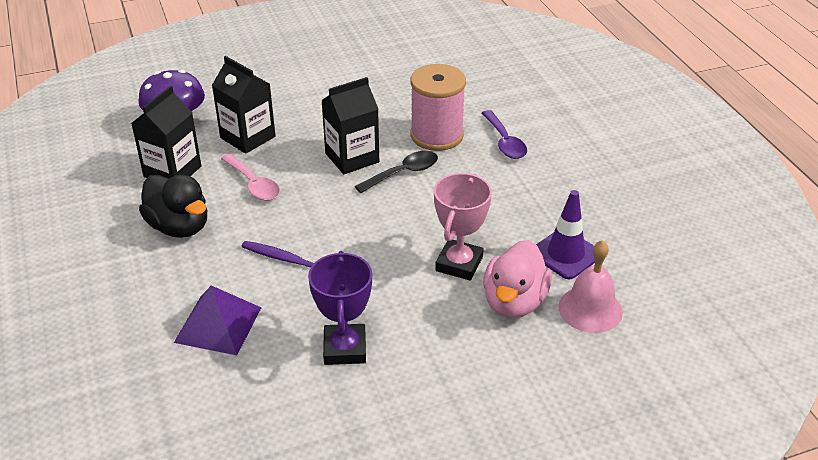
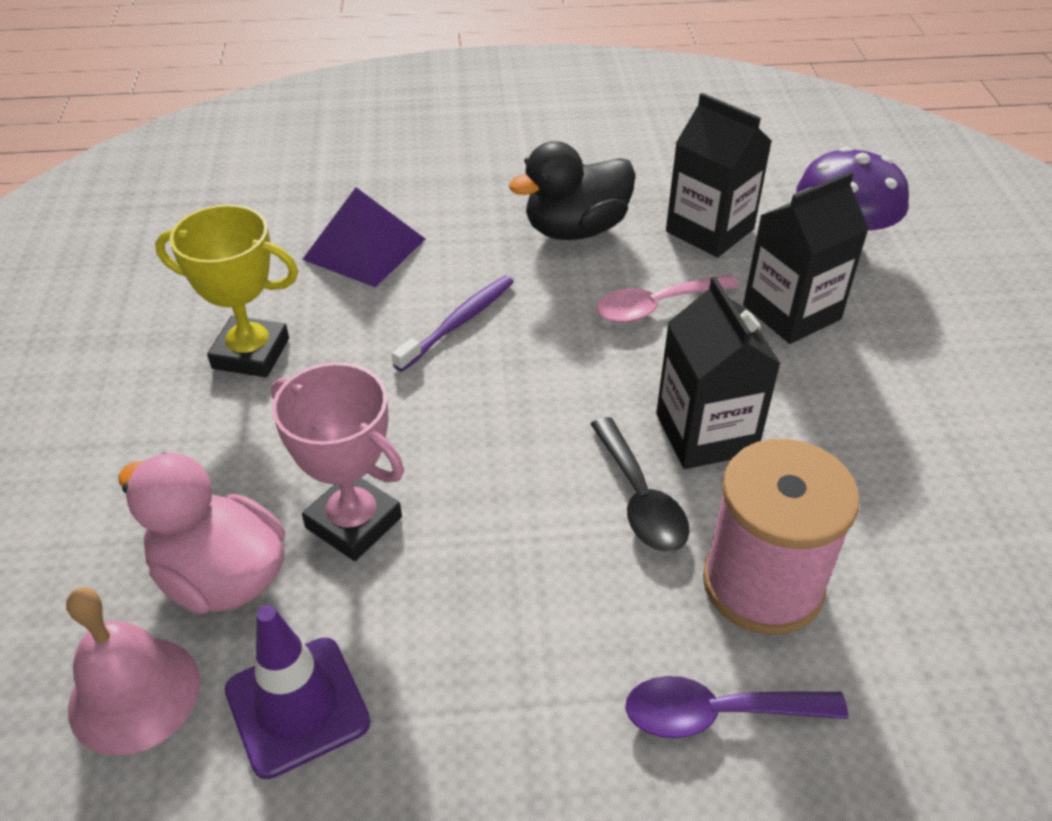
camera: 105 degrees right, 5 degrees up
(345, 349) = (251, 353): purple trophy -> yellow trophy

